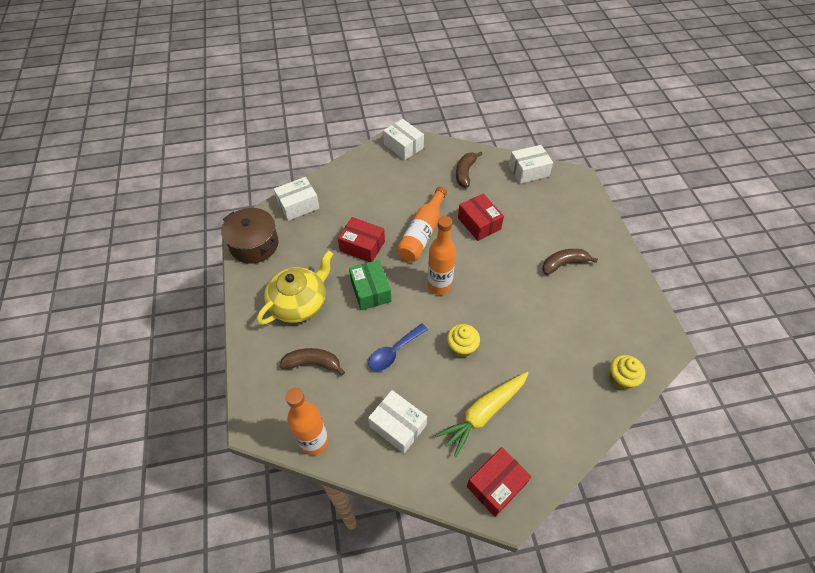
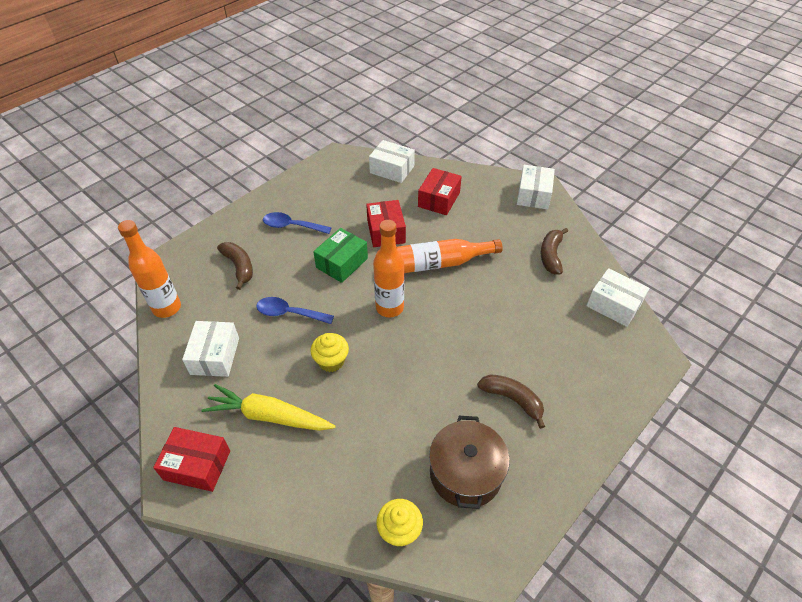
camera: 55 degrees right, 5 degrees down
(254, 245) = (327, 169): brown pot -> brown pot (465, 473)
(299, 303) = (292, 226): yellow teapot -> blue spoon
(465, 173) = (551, 255): brown banana -> brown banana turned 60 degrees counterclockwise
(479, 223) = (495, 299): red box -> red box (439, 199)

